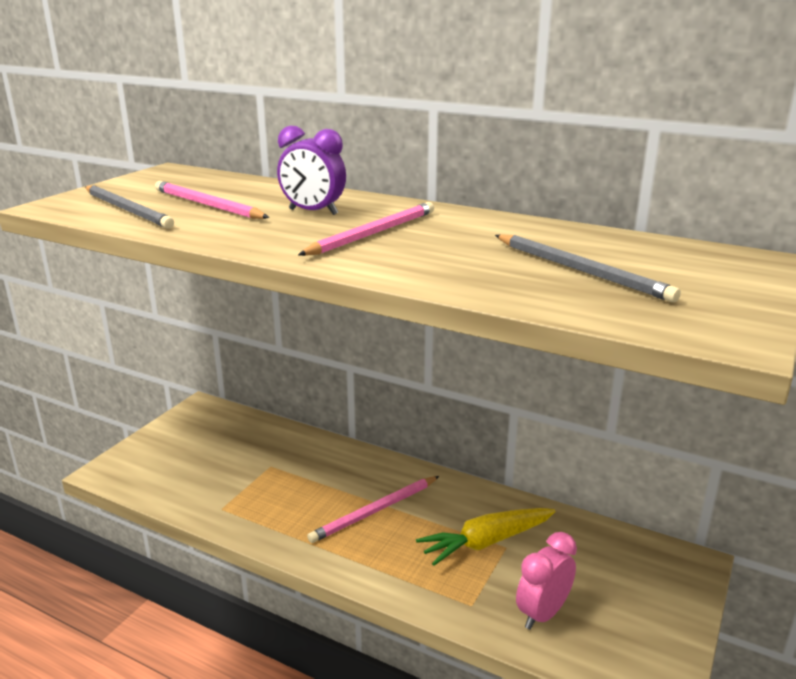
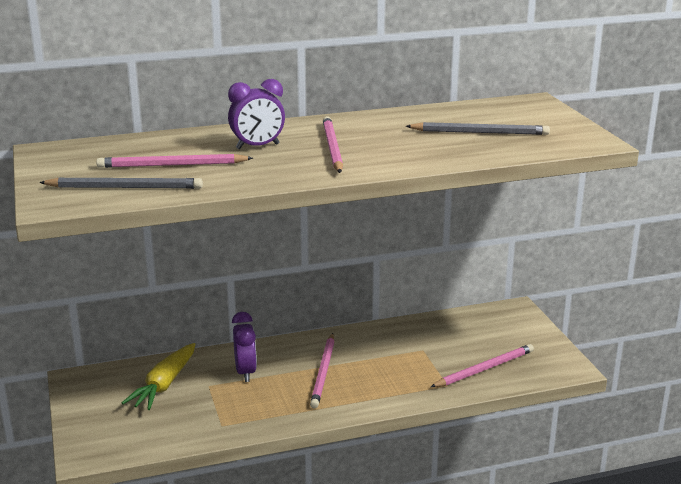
camera: 45 degrees left, 0 degrees up
(314, 471) = (245, 372): none -> purple clock
(487, 542) = (410, 353): yellow carrot -> yellow carrot (164, 384)
(542, 613) = (484, 369): pink clock -> pink pencil

